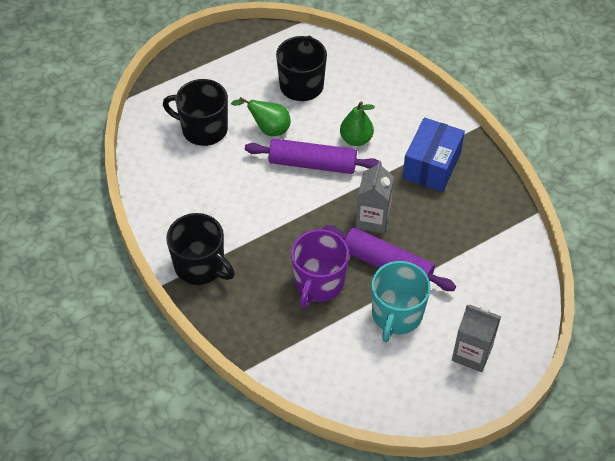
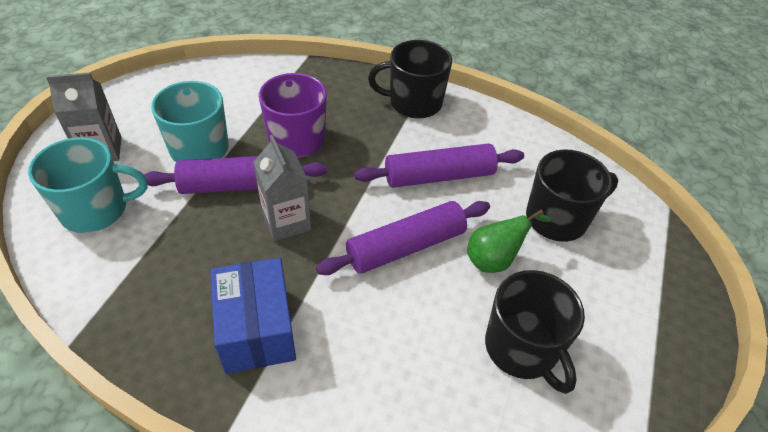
camera: 140 degrees right, 5 degrees down
(246, 196) = (439, 176): none -> purple rolling pin
(356, 139) = (383, 309): green pear -> none
(493, 297) = (96, 209): none -> turquoise mug

